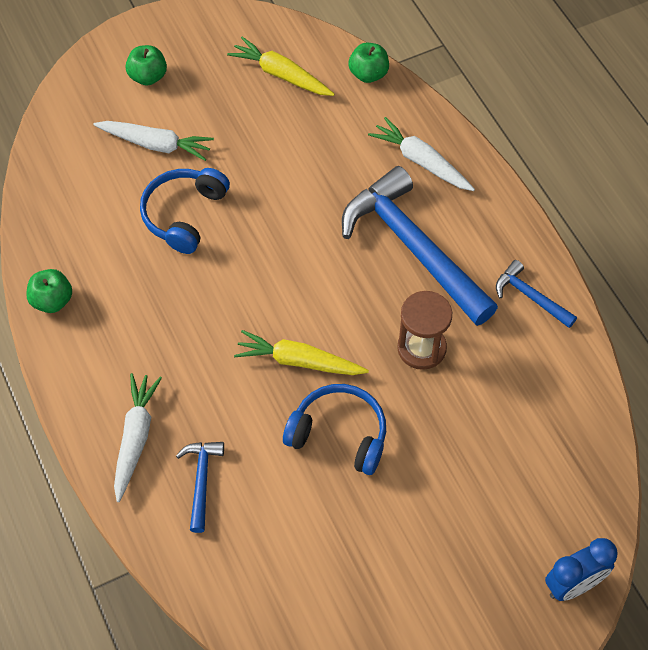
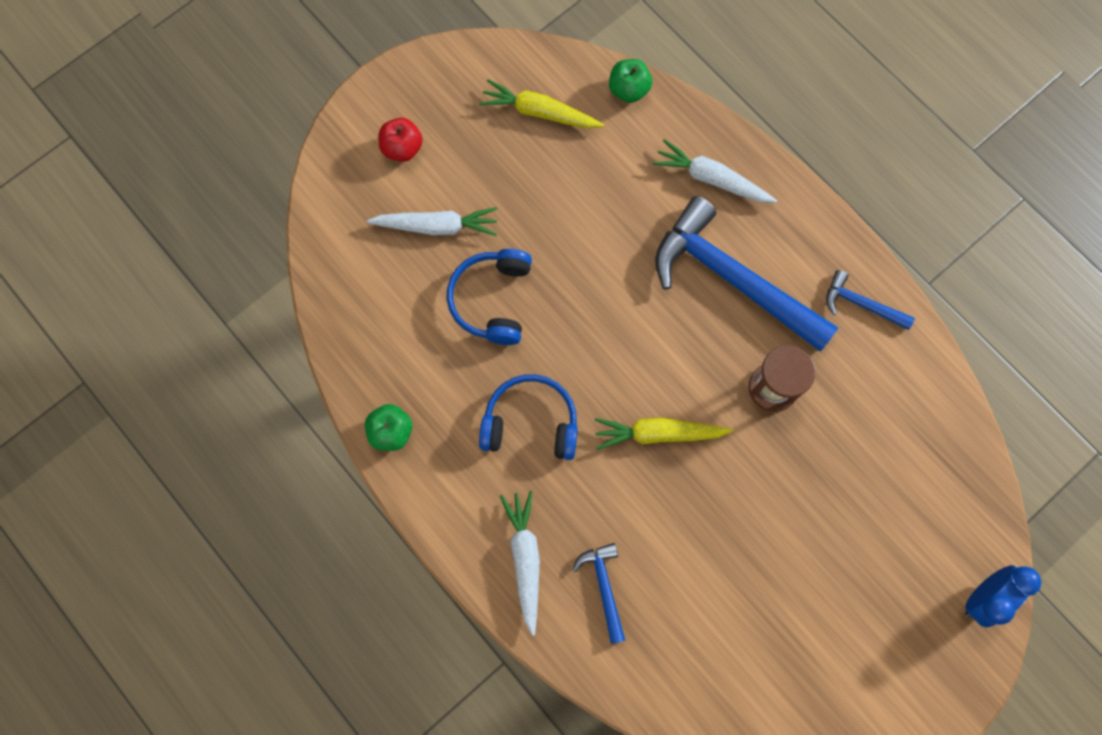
camera: 15 degrees left, 15 degrees up
(148, 76) = (402, 148): green apple -> red apple
(339, 434) = (721, 502): blue headphones -> blue headphones (530, 423)

